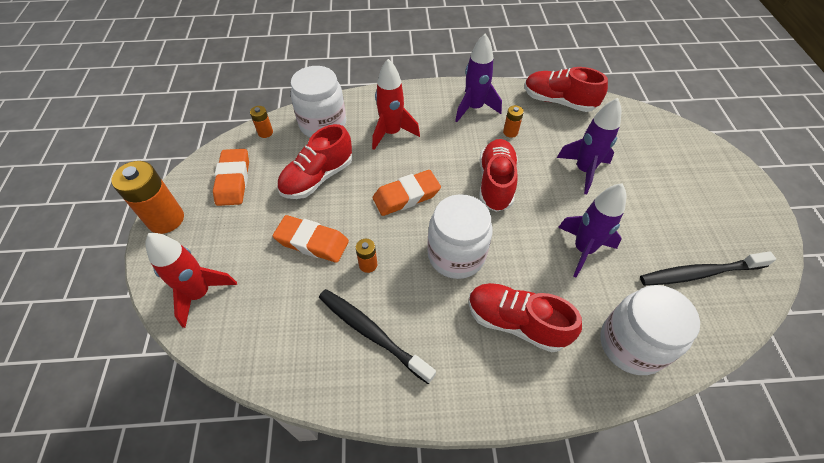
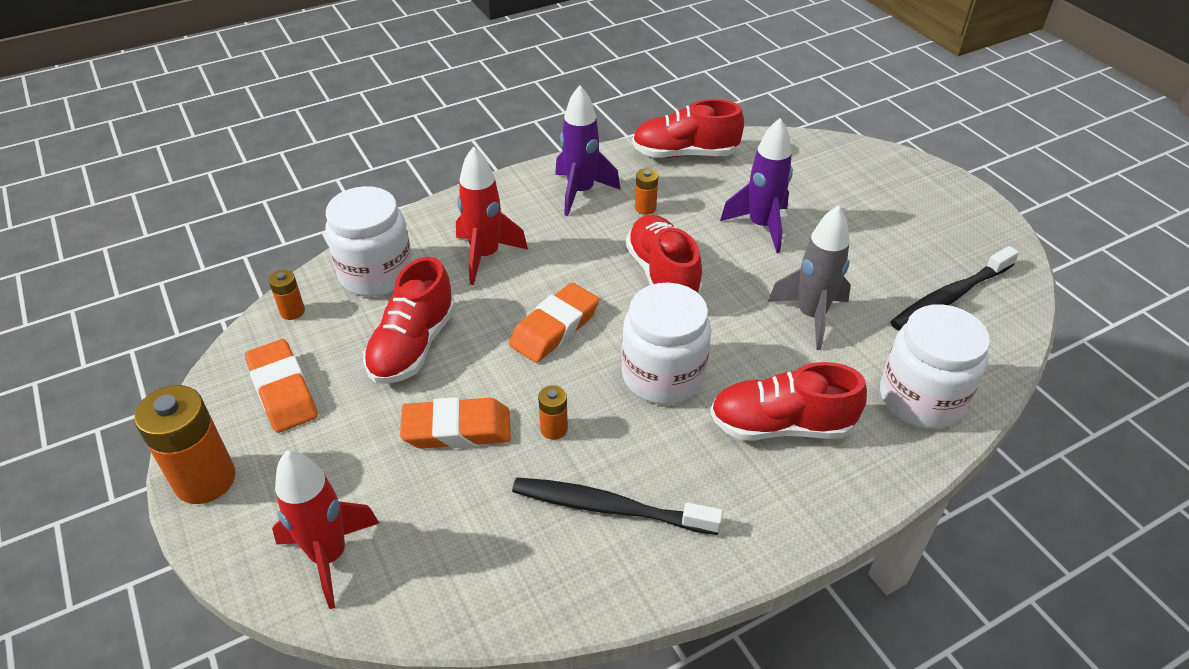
camera: 25 degrees left, 10 degrees down
(583, 249) = (811, 316): purple rocket -> grey rocket

